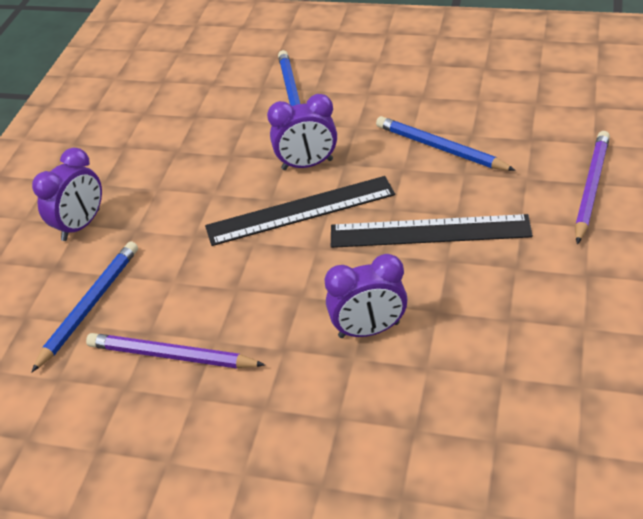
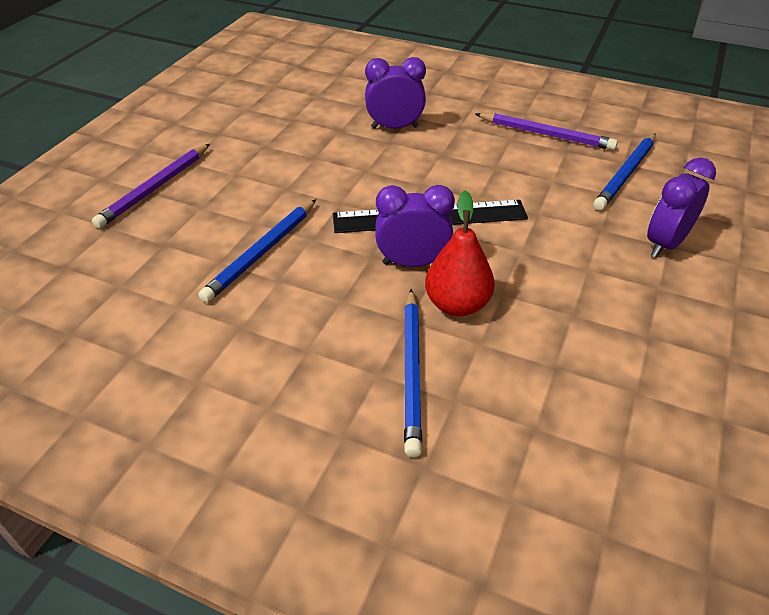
camera: 175 degrees left, 0 degrees up
(266, 140) = (457, 304): none -> red pear
(429, 231) = (317, 179): black ruler -> none
(440, 148) = (262, 253): blue pencil -> blue pencil turned 75 degrees clockwise

